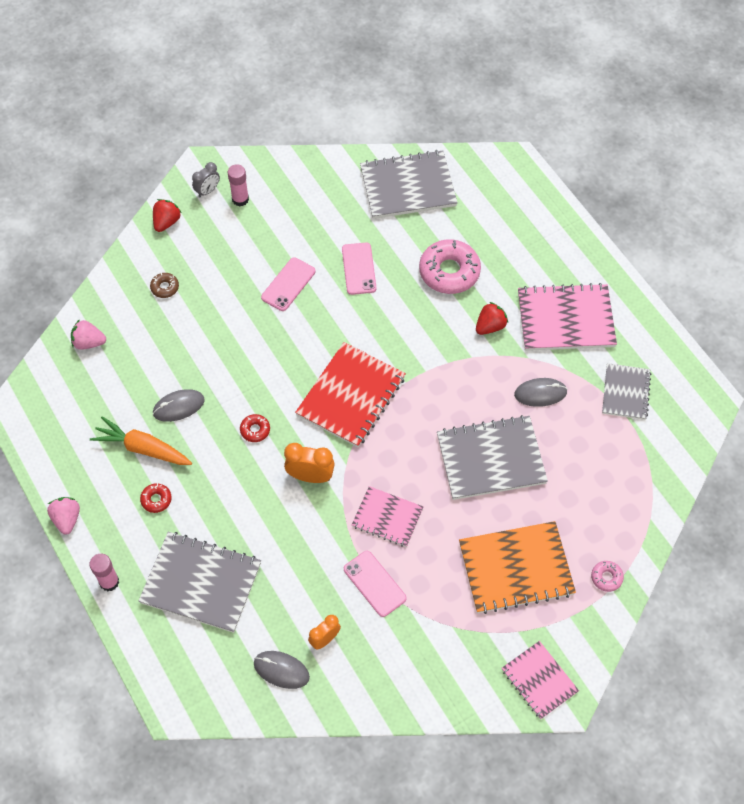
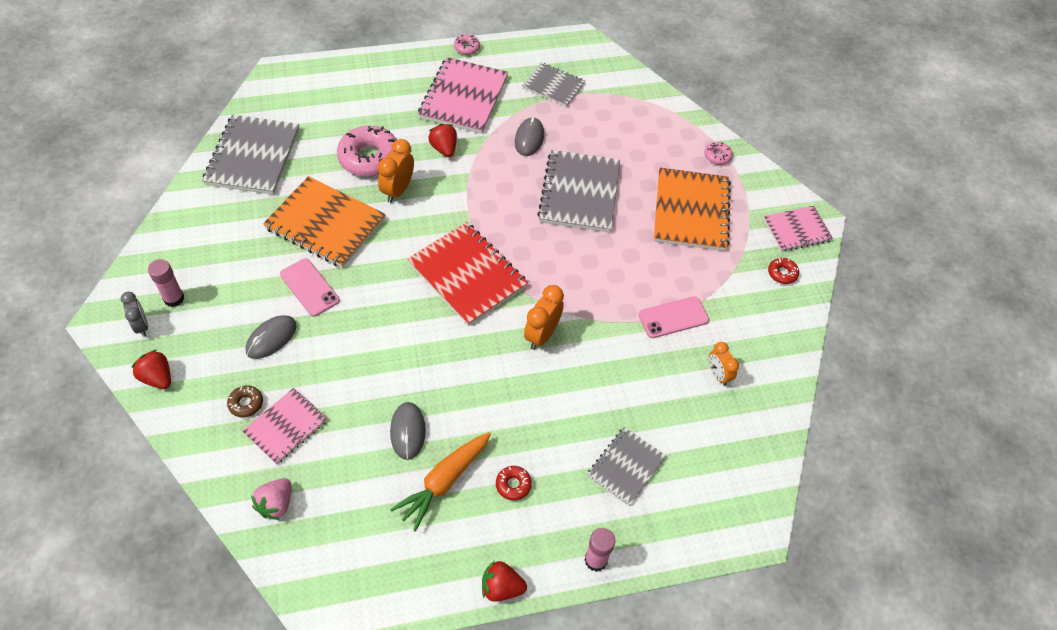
camera: 75 degrees left, 5 degrees down
(67, 519) = (501, 587): pink strawberry -> red strawberry
(201, 583) = (626, 467): grey notebook -> grey notebook, size x0.60
(255, 430) = (469, 367): red donut -> red donut (782, 273)
(281, 670) = (740, 421): grey mouse -> grey mouse (271, 338)
(359, 269) = (325, 224): pink phone -> orange notebook
(387, 517) = (609, 287): pink notebook -> pink notebook (286, 427)
(422, 308) = (398, 190): none -> orange clock
(636, 298) = (467, 48): none -> pink donut

